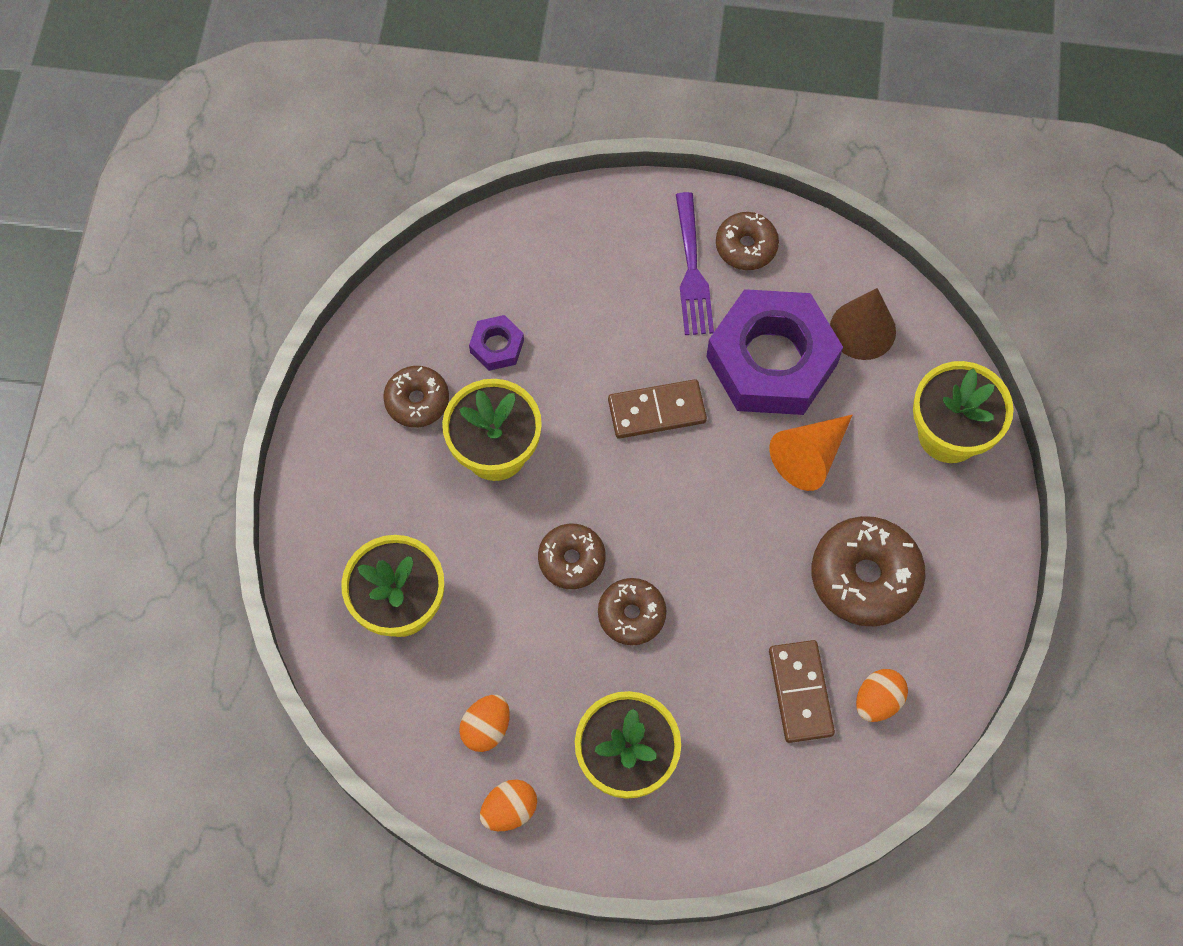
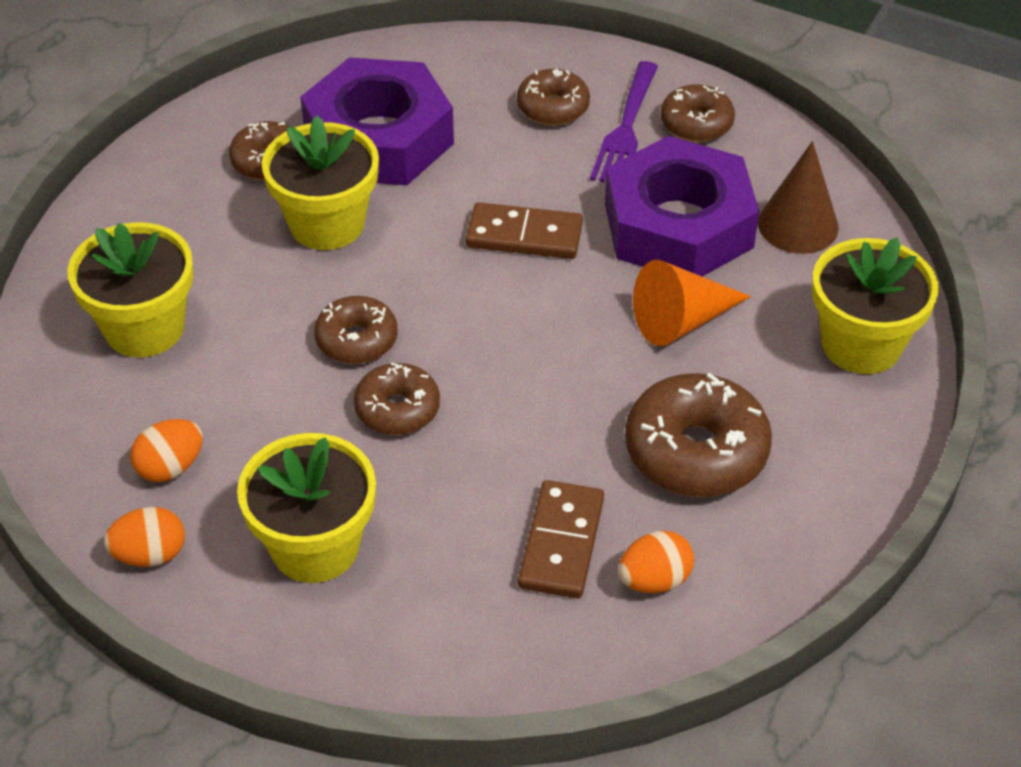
camera: 20 degrees right, 20 degrees down
(497, 346) = (379, 138): purple nut -> purple nut, size x2.36
(624, 266) = (553, 107): none -> brown donut

